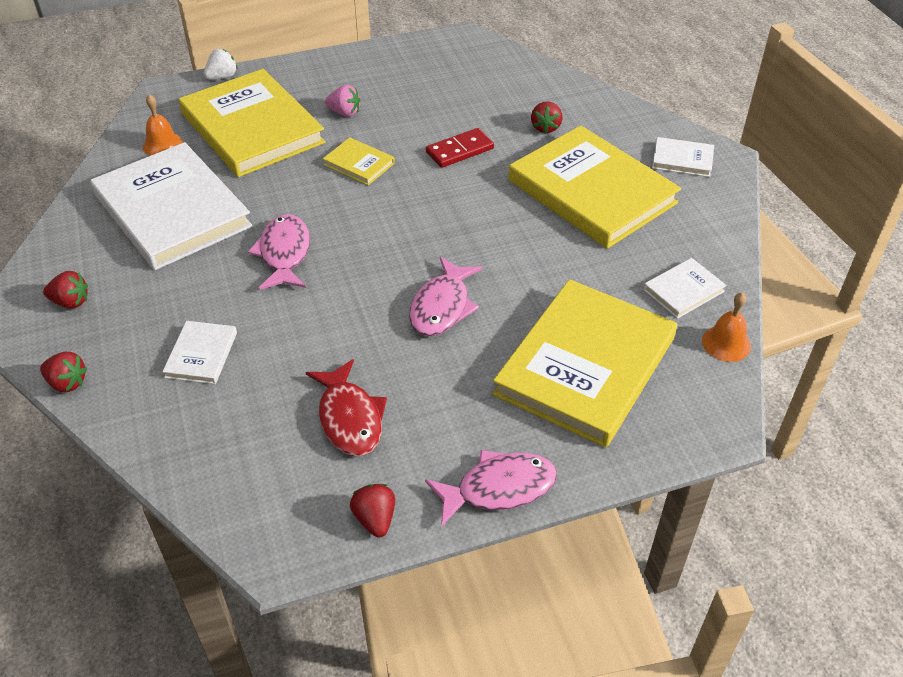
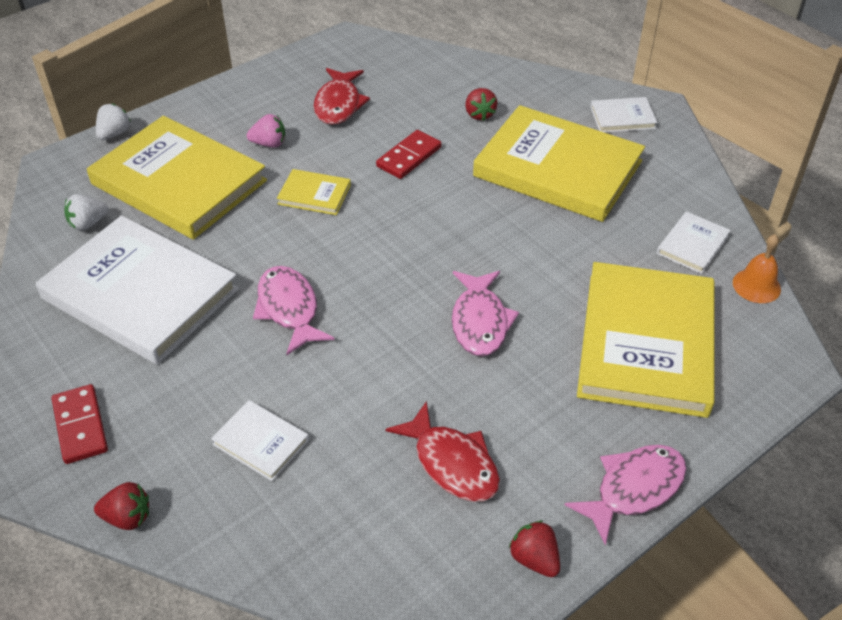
camera: 20 degrees left, 0 degrees up
(71, 302) = (80, 426): red strawberry -> red domino
(162, 144) = (88, 223): orange bell -> white strawberry
(201, 355) = (261, 442): white book -> white book turned 45 degrees counterclockwise
(423, 92) = (338, 104): none -> red fish

